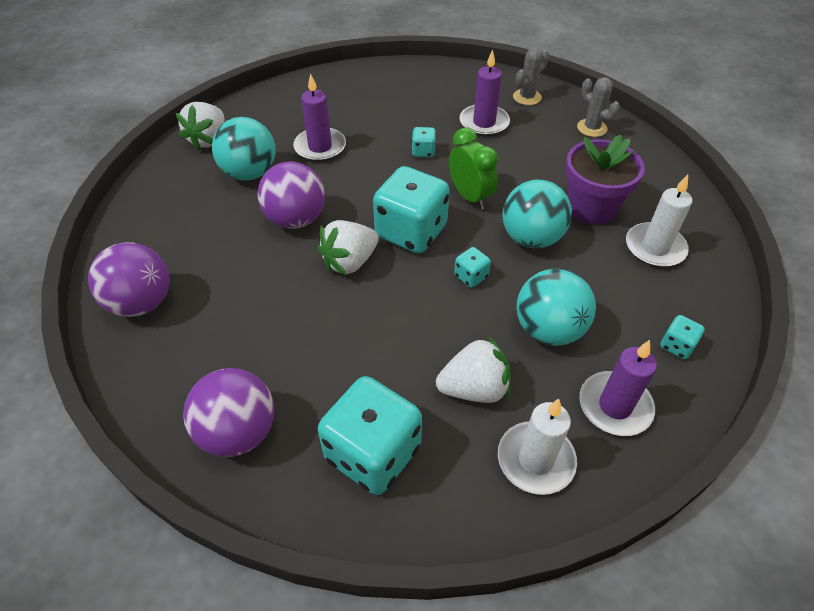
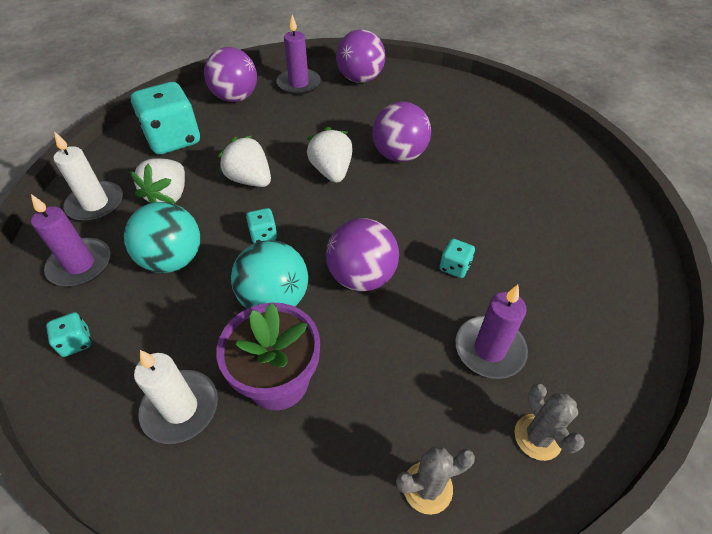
camera: 115 degrees right, 0 degrees up
(209, 140) = (534, 130): white strawberry -> white strawberry (250, 180)
(250, 173) = (474, 143): turquoise ball -> none
(320, 147) = (495, 192): purple candle -> purple candle (299, 84)
(411, 232) = (341, 216): turquoise dice -> none
(470, 196) = (362, 277): green clock -> purple ball

